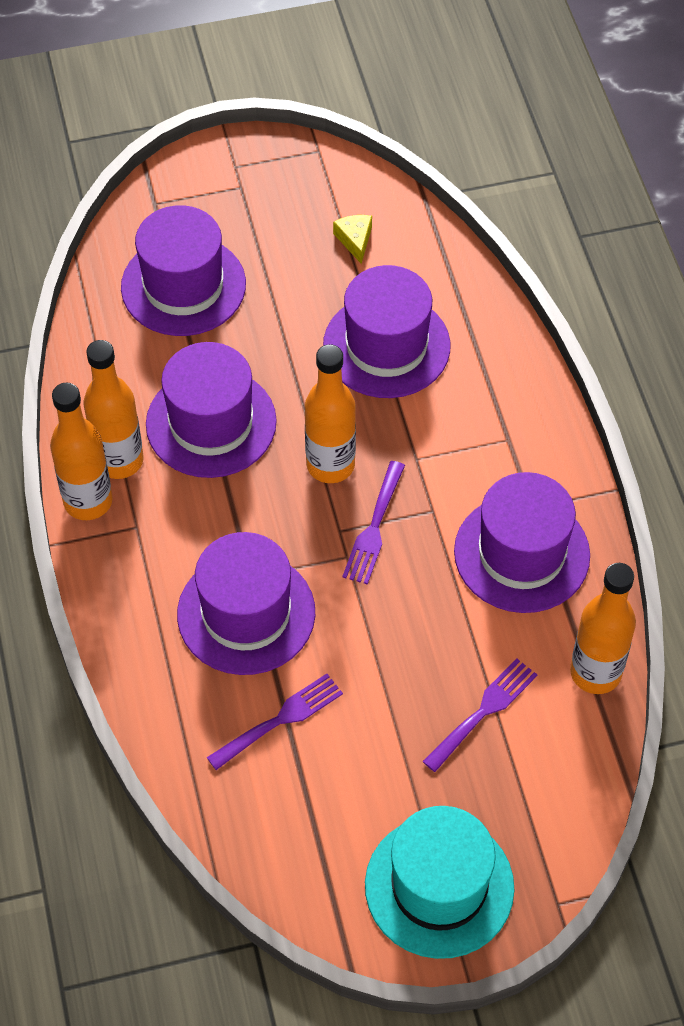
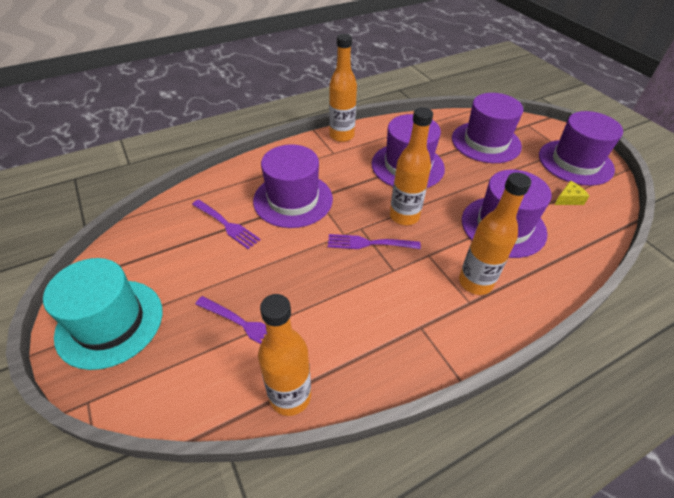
camera: 75 degrees right, 10 degrees down
(119, 460) = (369, 141): orange bottle -> orange bottle (475, 282)
(522, 553) = (379, 327): purple hat -> purple hat (575, 162)

